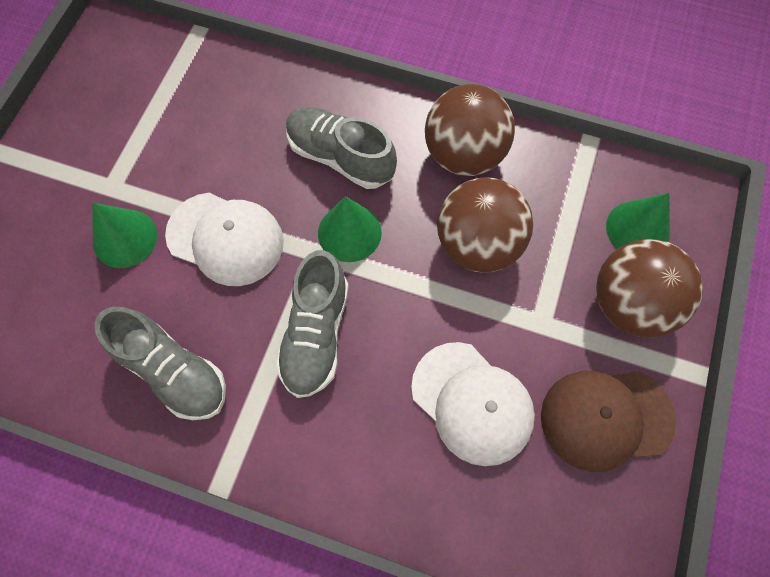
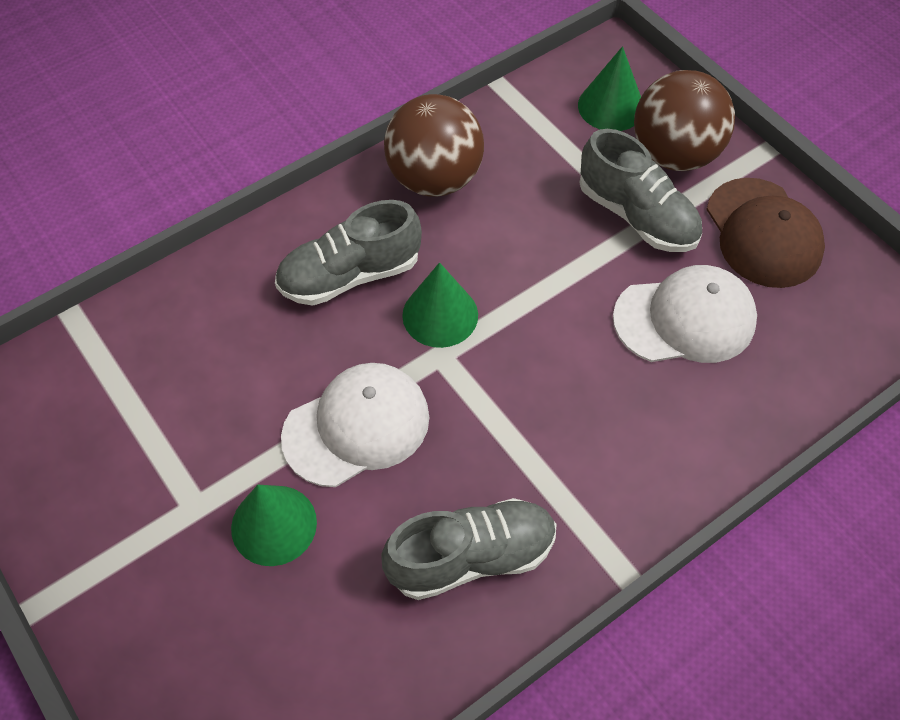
camera: 55 degrees left, 10 degrees down
(316, 334) = (526, 404): grey shoe -> grey shoe (637, 215)
(478, 244) = (535, 223): brown ball -> none
(606, 418) = (763, 233): brown cap -> brown cap turned 45 degrees counterclockwise

